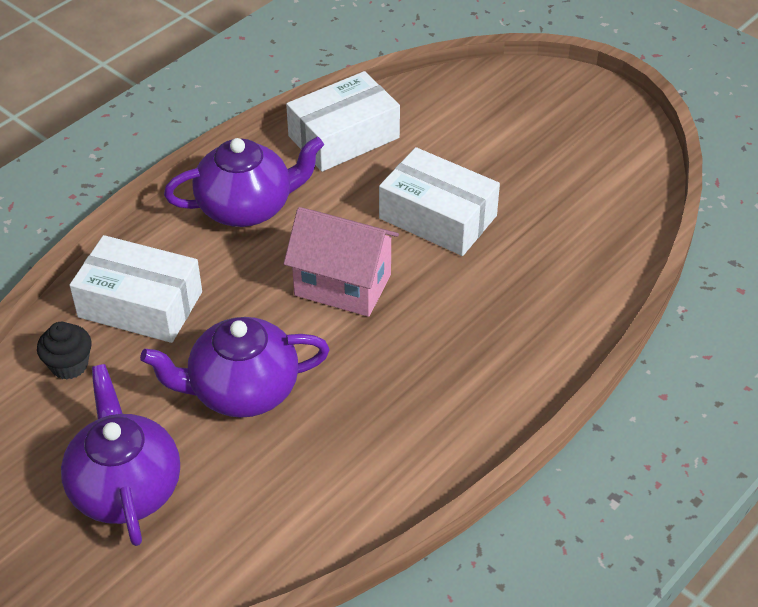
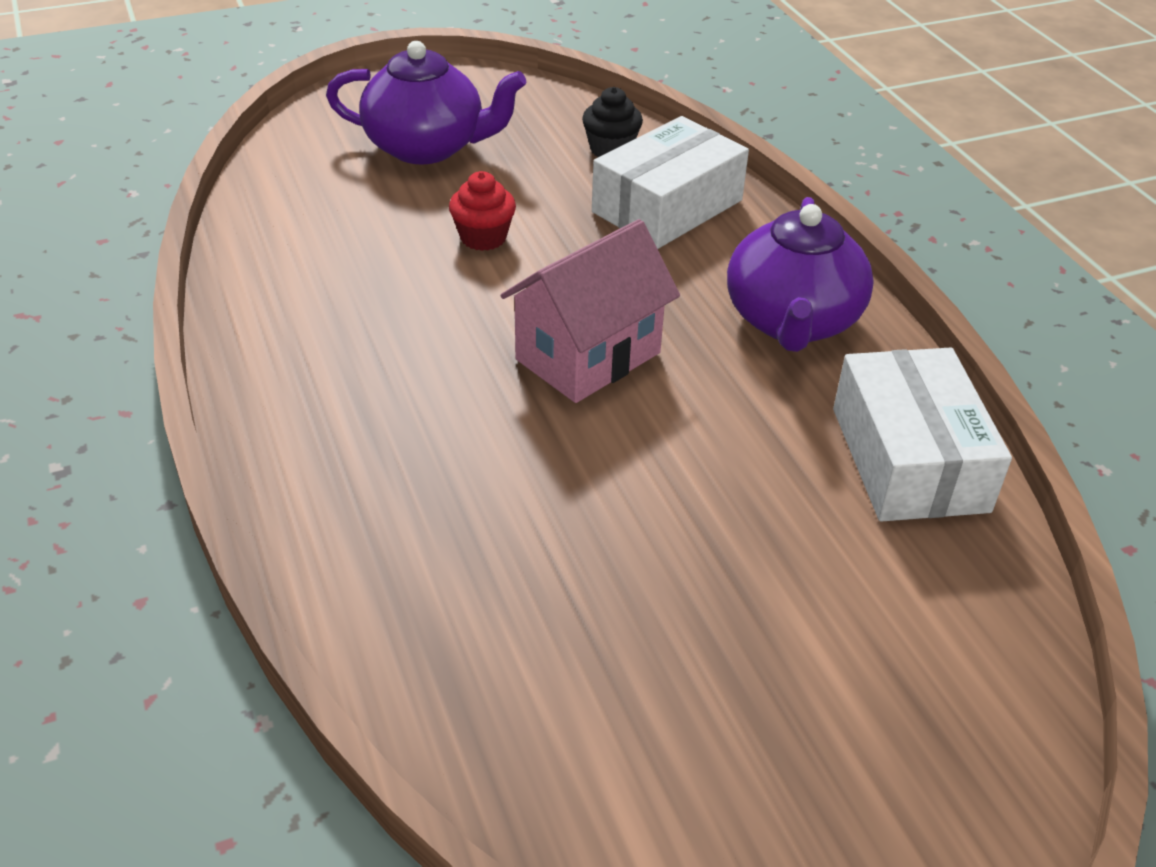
camera: 115 degrees right, 5 degrees down
(242, 390) = (483, 237): purple teapot -> red cupcake
(438, 217) = (661, 494): white box -> none

